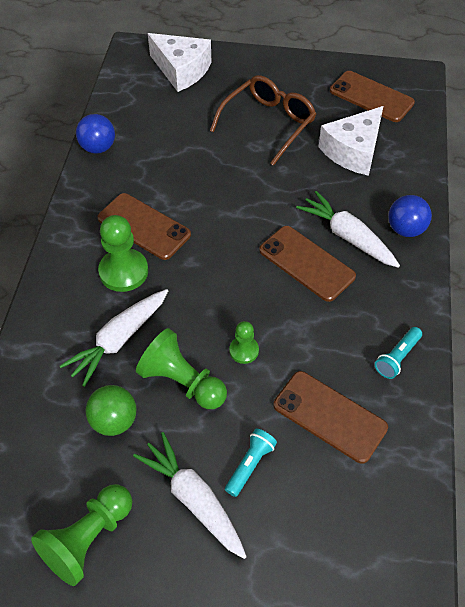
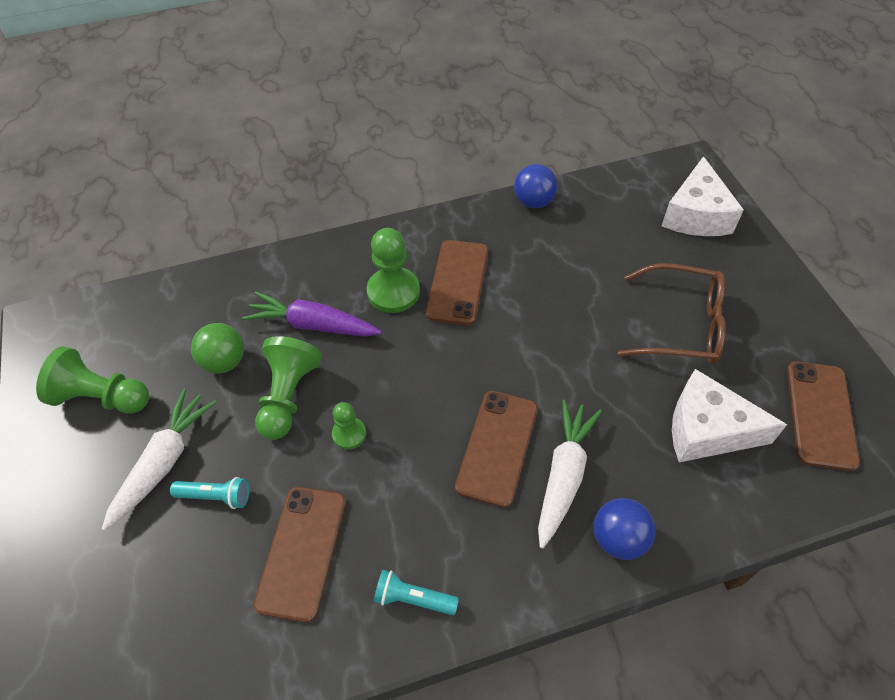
camera: 65 degrees right, 0 degrees up
(119, 340) = (312, 325): white carrot -> purple carrot

